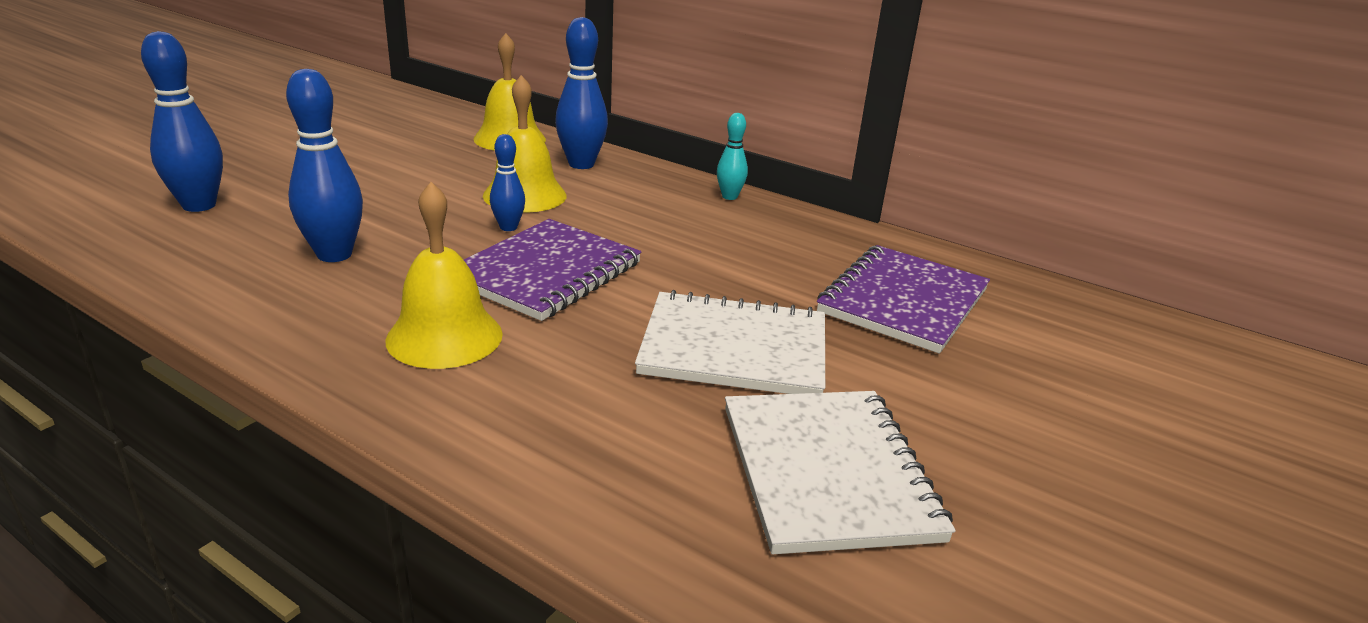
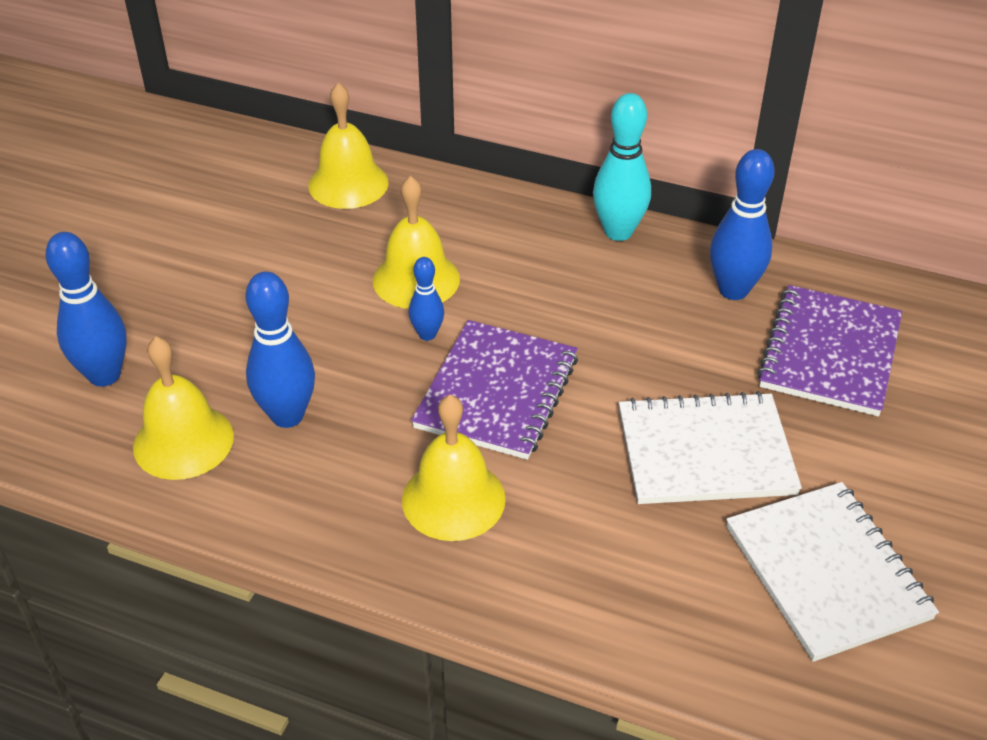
camera: 10 degrees left, 15 degrees up
(223, 254) = (183, 441): none -> yellow bell
(581, 164) = (446, 212): blue bowling pin -> blue bowling pin (733, 290)
(729, 197) = (618, 232): turquoise bowling pin -> turquoise bowling pin, size x1.76

